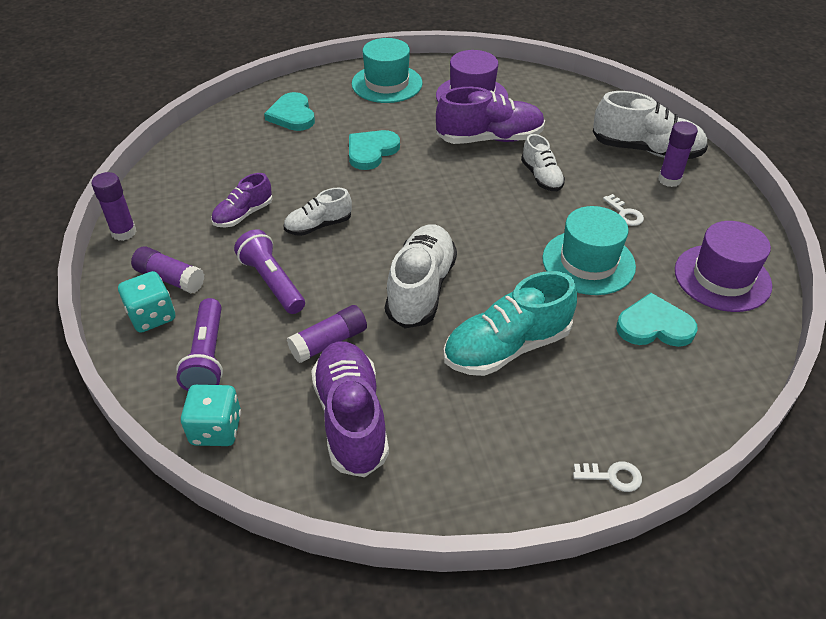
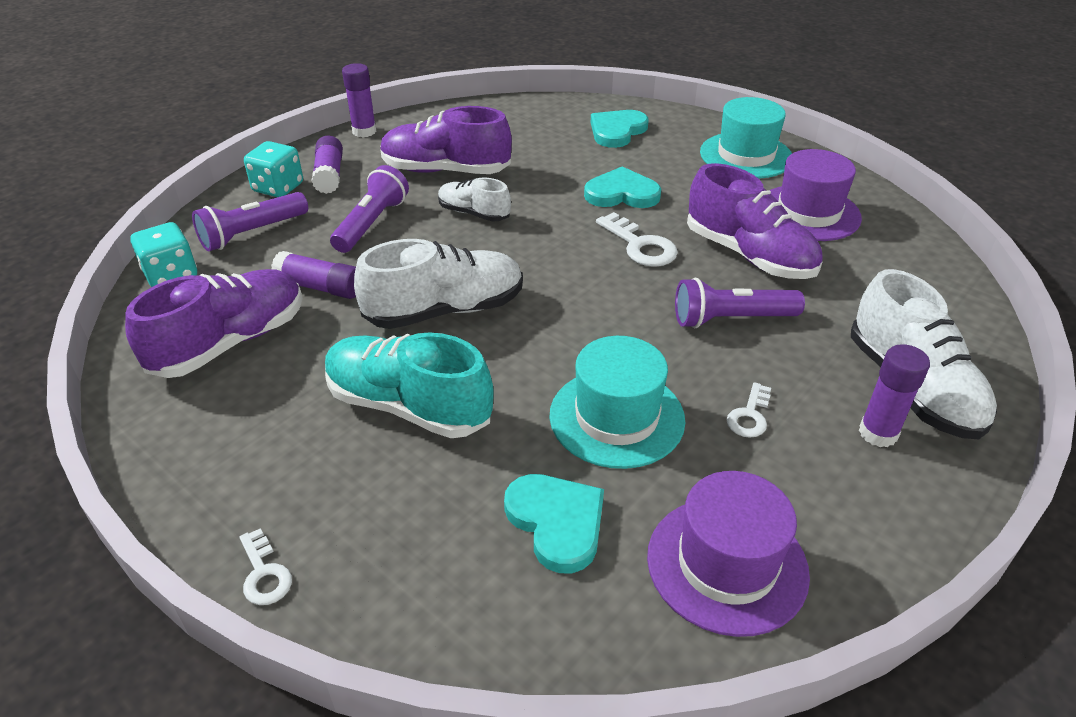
camera: 55 degrees right, 5 degrees down
(243, 214) = (445, 171): purple shoe -> purple shoe, size x1.74
(437, 173) = (640, 245): none -> white key
(541, 177) = (731, 319): white shoe -> purple flashlight

